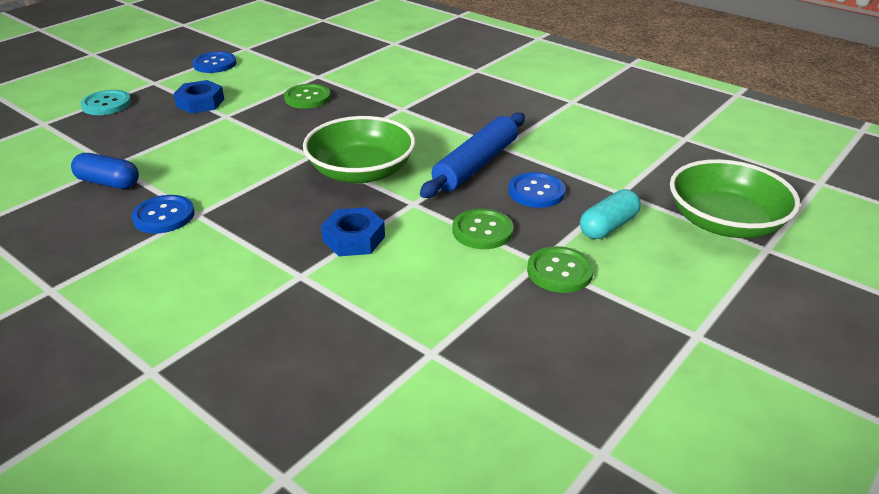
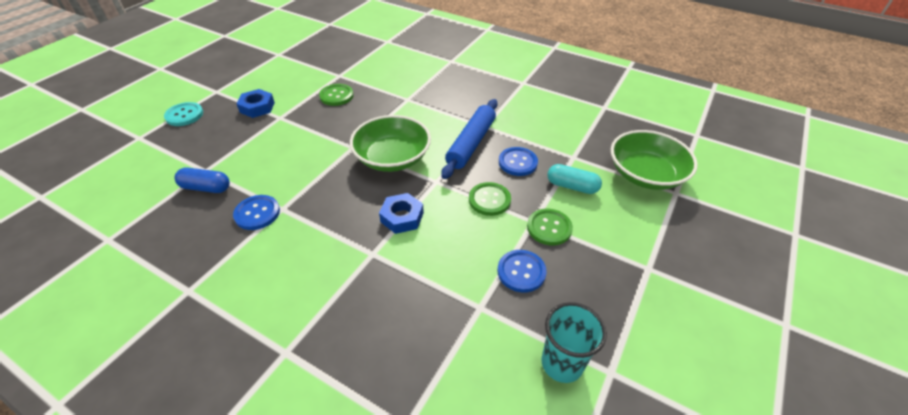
camera: 10 degrees left, 10 degrees up
(215, 64) = (258, 71): blue button -> blue button (521, 272)
(531, 433) = (562, 363): none -> turquoise cup
(608, 226) = (572, 186): turquoise capsule -> turquoise capsule turned 75 degrees clockwise

